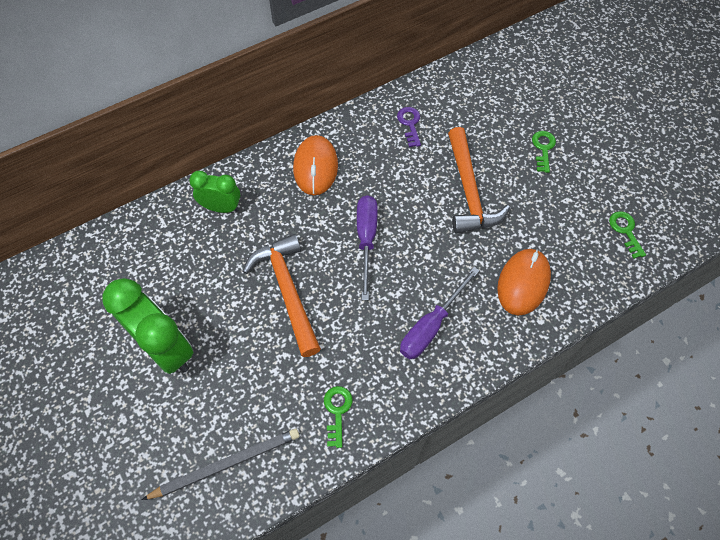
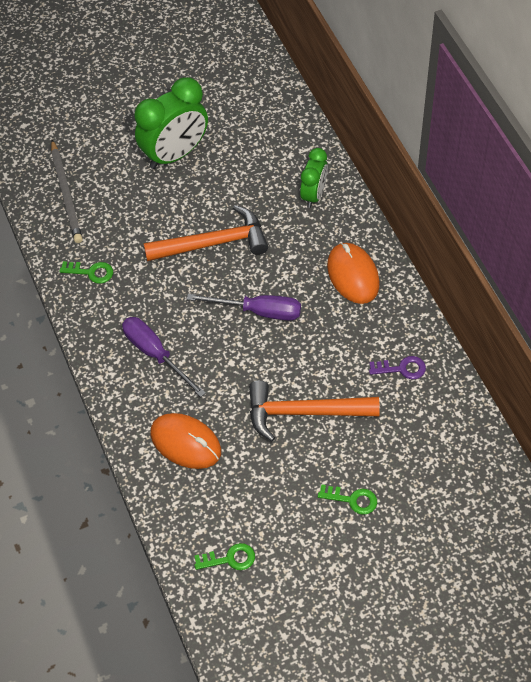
camera: 100 degrees right, 5 degrees down
(315, 167) = (353, 275): orange mouse -> orange mouse turned 60 degrees clockwise

